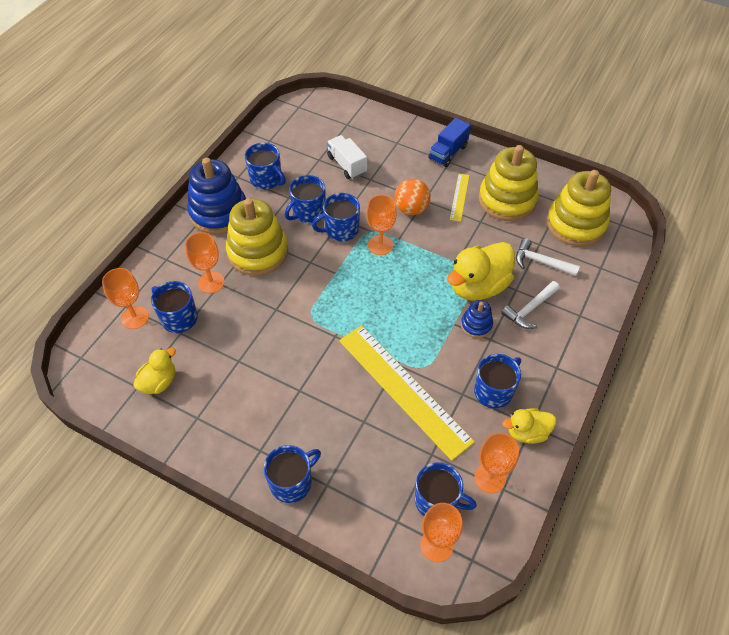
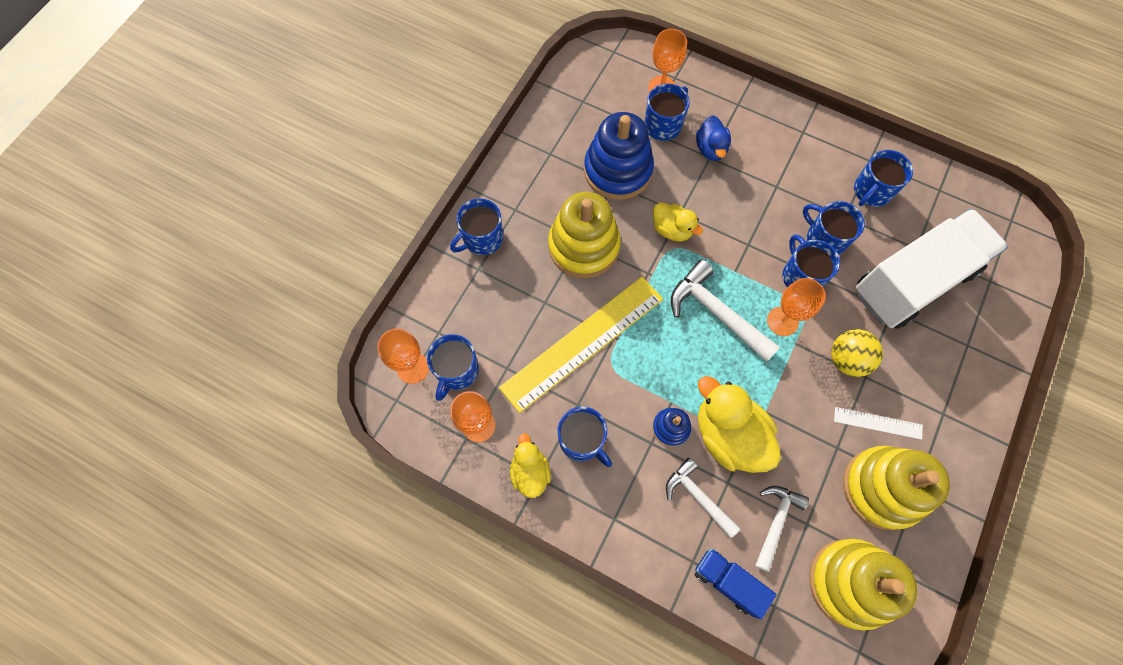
camera: 90 degrees right, 15 degrees up
(159, 382) = (588, 118): yellow duck -> yellow duck (672, 229)
(211, 282) = (711, 149): orange goblet -> blue duck
(219, 212) = (811, 146): blue stacking toy -> blue stacking toy (618, 170)
(258, 252) = (757, 190): yellow stacking toy -> yellow stacking toy (584, 246)
(292, 482) = (482, 238): blue mug -> blue mug turned 90 degrees clockwise
(347, 165) = (913, 281): white truck -> white truck, size x2.15
(373, 288) = (716, 312): none -> white hammer
(411, 209) = (847, 359): orange ball -> yellow ball
(448, 152) = (961, 413): blue truck -> blue truck (728, 581)
(459, 197) = (878, 423): yellow ruler -> white ruler

